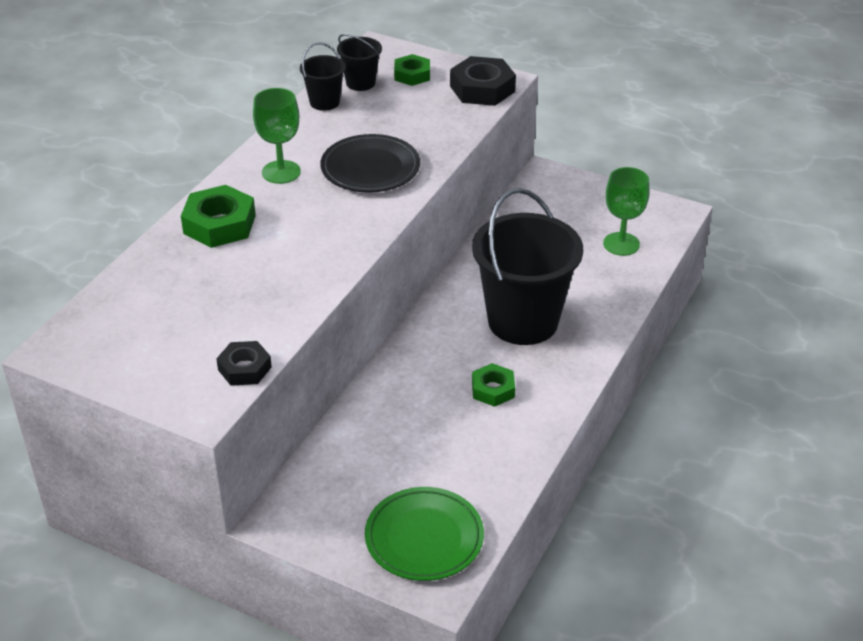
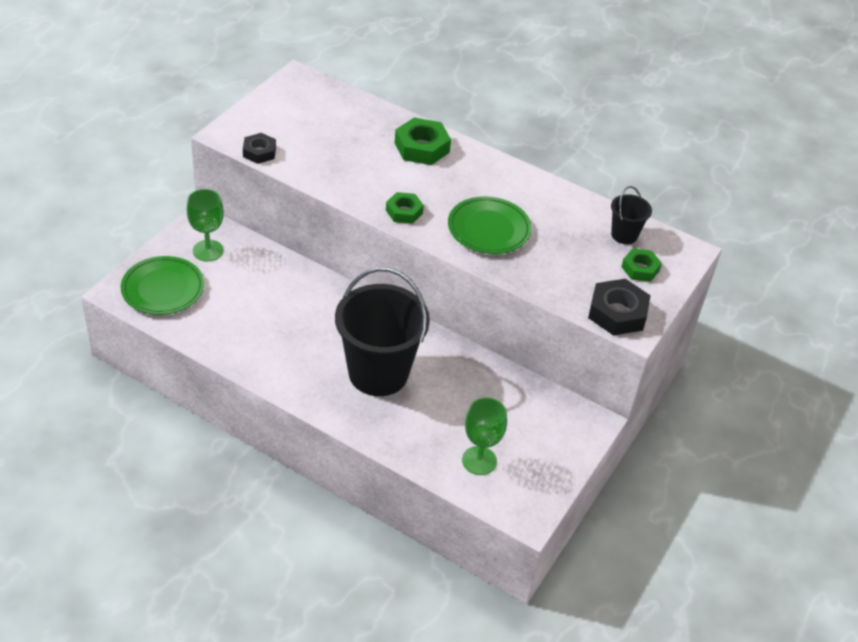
camera: 90 degrees right, 5 degrees up
(281, 172) = (487, 181): green goblet -> green goblet (208, 250)
(324, 102) = (591, 211): black bucket -> none
(370, 168) = (489, 229): black plate -> green plate
(493, 389) = (300, 343): green nut -> green nut (404, 211)

